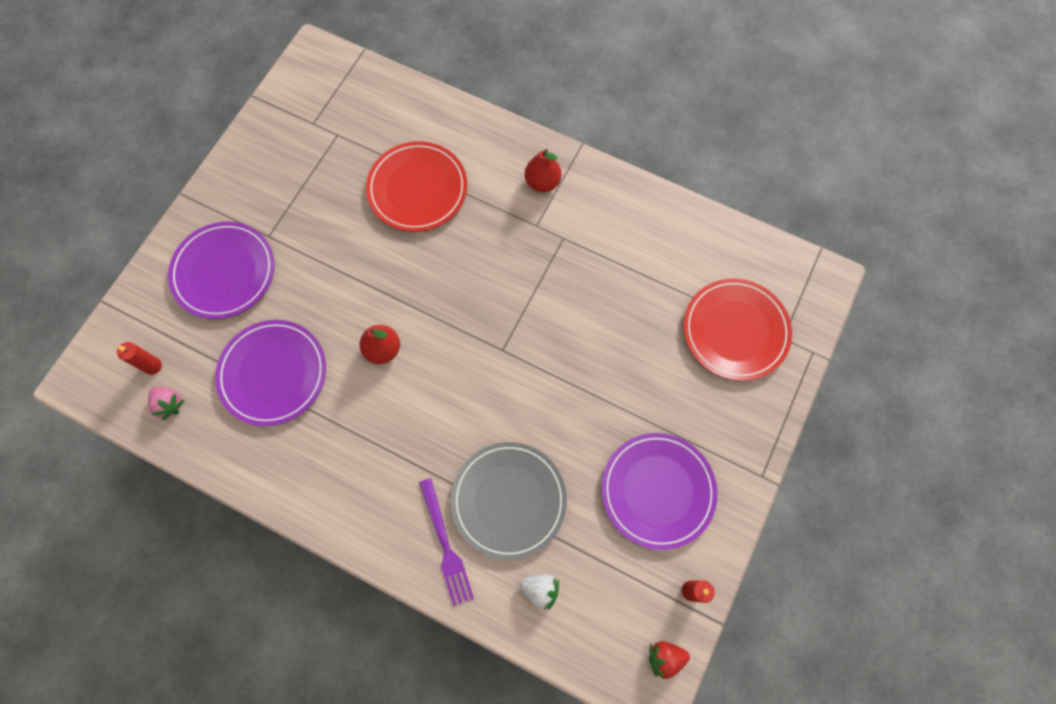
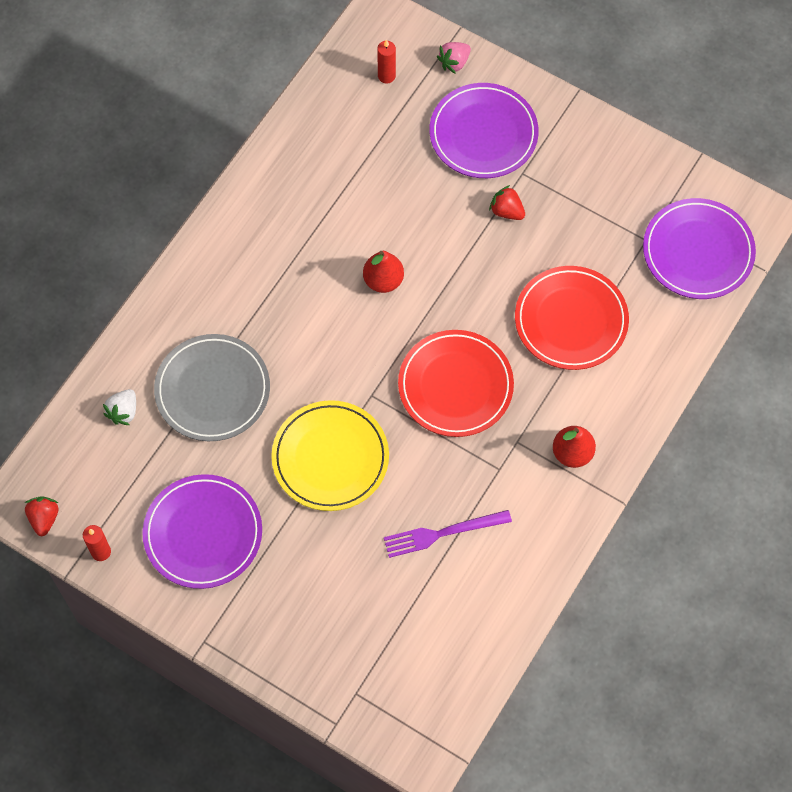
camera: 95 degrees right, 5 degrees down
(170, 404) = (346, 92): pink strawberry -> pink strawberry (454, 63)
(273, 373) = (367, 180): purple plate -> purple plate (698, 251)
(308, 247) = (506, 211): none -> red strawberry
(445, 545) = (177, 330): purple fork -> purple fork (442, 533)
(568, 381) = (330, 458): none -> yellow plate
(735, 331) = (369, 641): red plate -> red plate (455, 385)

